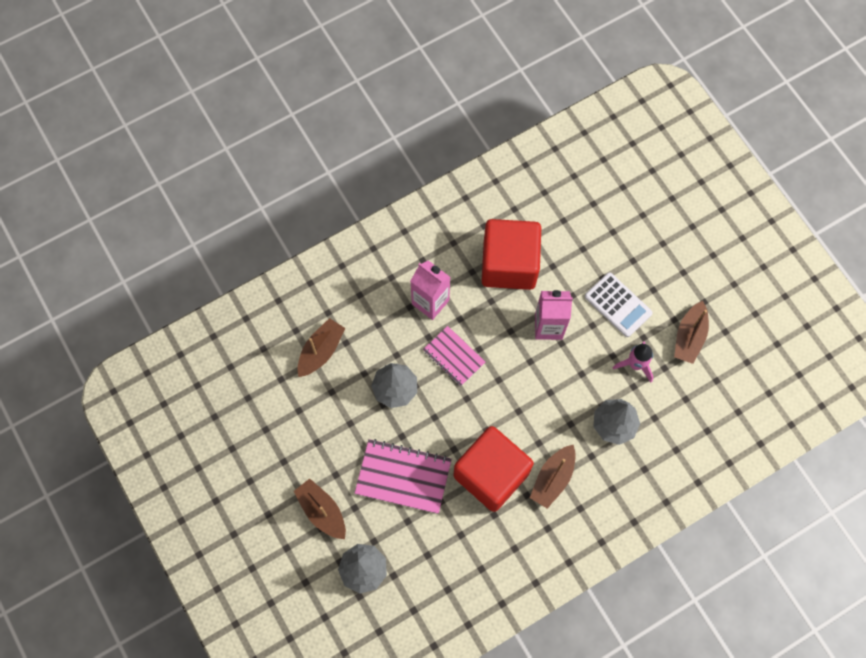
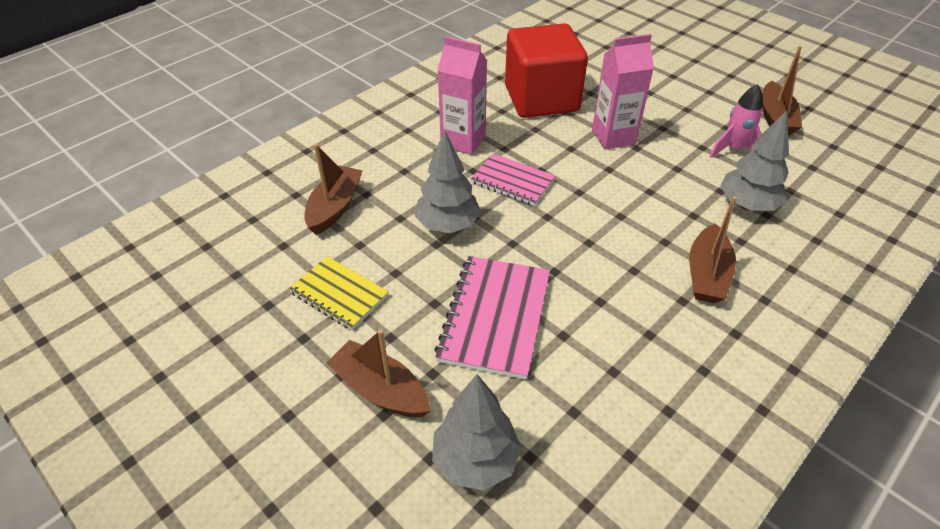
camera: 15 degrees left, 25 degrees down
(310, 432) = (339, 294): none -> yellow notebook
(403, 477) = (495, 317): pink notebook -> pink notebook turned 75 degrees counterclockwise
(491, 474) = (620, 287): red cube -> none
(618, 305) = (680, 108): white calculator -> none

